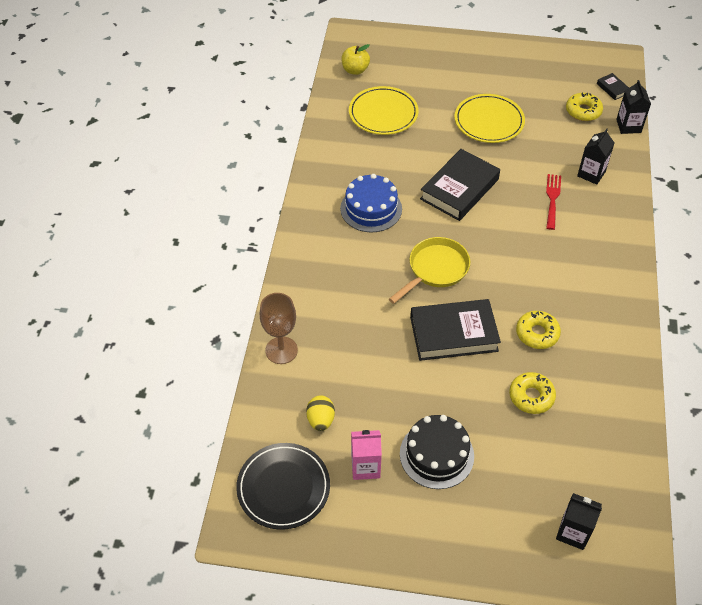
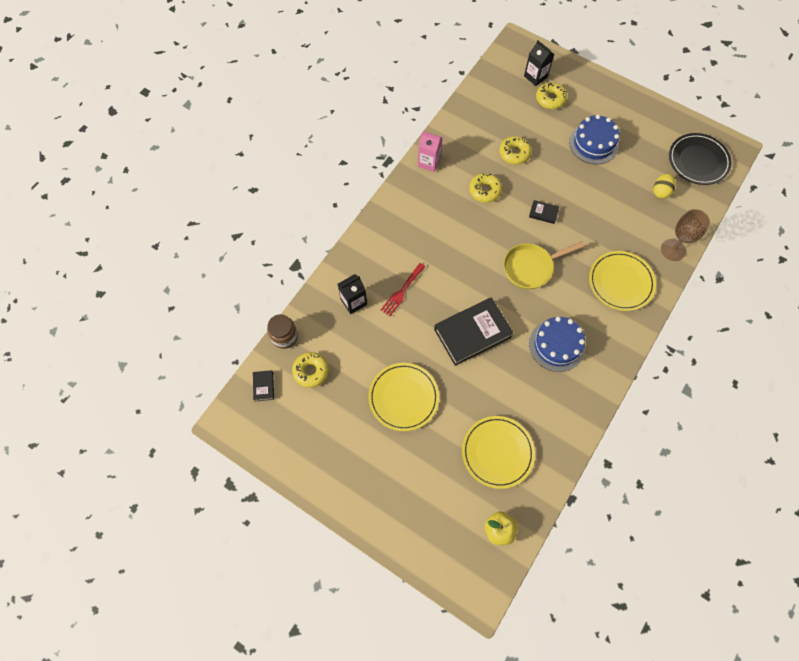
camera: 155 degrees left, 15 degrees up
(329, 291) = (620, 282): none -> yellow plate
(365, 467) = (642, 153): pink carton -> pink carton (429, 162)
(436, 454) = (593, 143): black cake -> blue cake
(453, 334) = (543, 213): black book -> black book, size x0.43
(530, 502) = (550, 99): none -> yellow donut
(628, 126) = (284, 337): black carton -> brown jar

